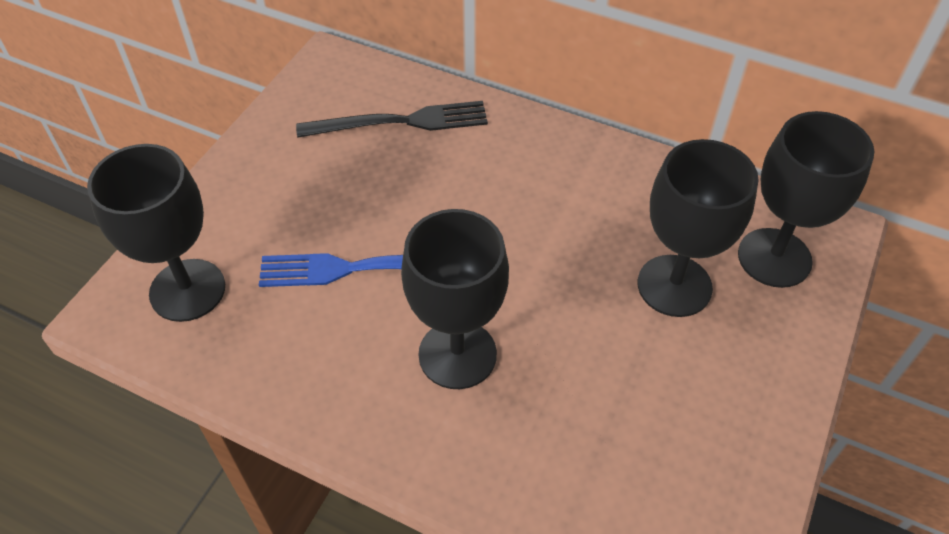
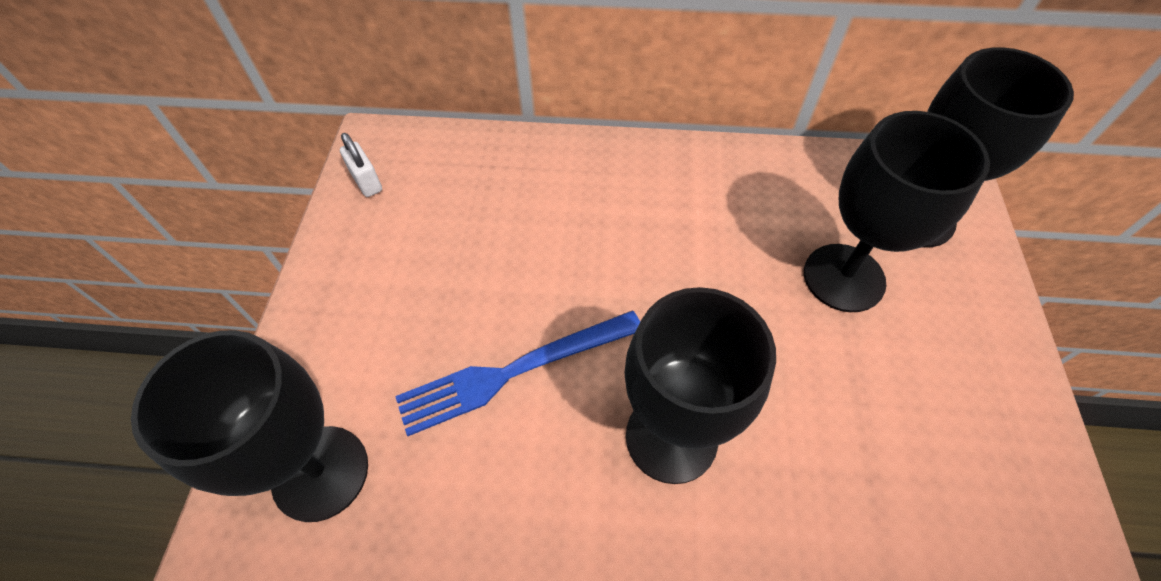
camera: 20 degrees left, 5 degrees up
(310, 91) = (367, 182): none -> white padlock
(400, 122) = (481, 187): black fork -> none

